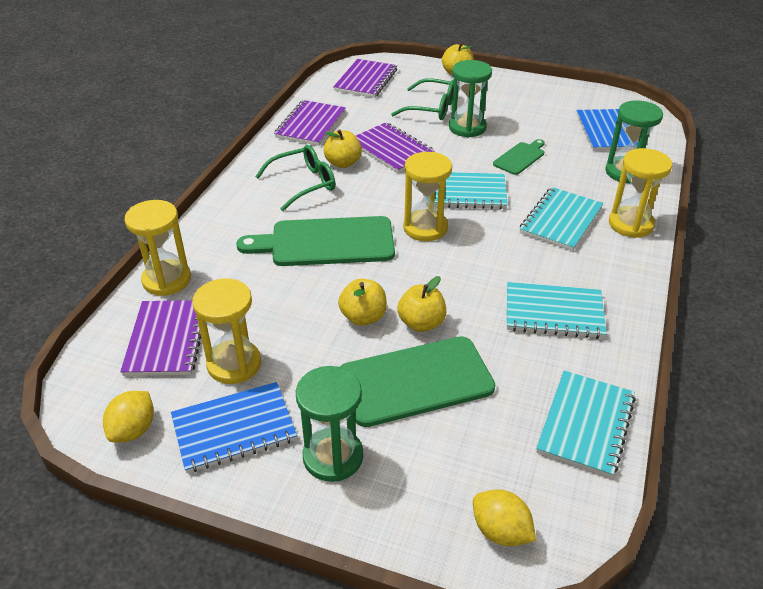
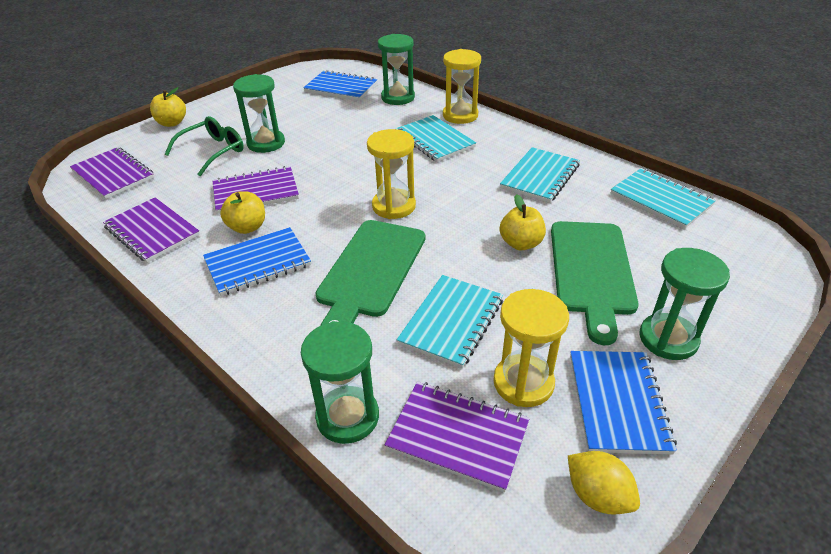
camera: 65 degrees left, 0 degrees up
(167, 280) = (347, 417): yellow hourglass -> green hourglass
(303, 184) = (258, 263): green glasses -> blue notebook
(363, 317) = (496, 275): yellow apple -> none
(465, 193) = (361, 172): turquoise notebook -> turquoise notebook (451, 322)
(500, 531) = (756, 268): yellow lemon -> none
(520, 157) = (336, 132): green cutting board -> none

